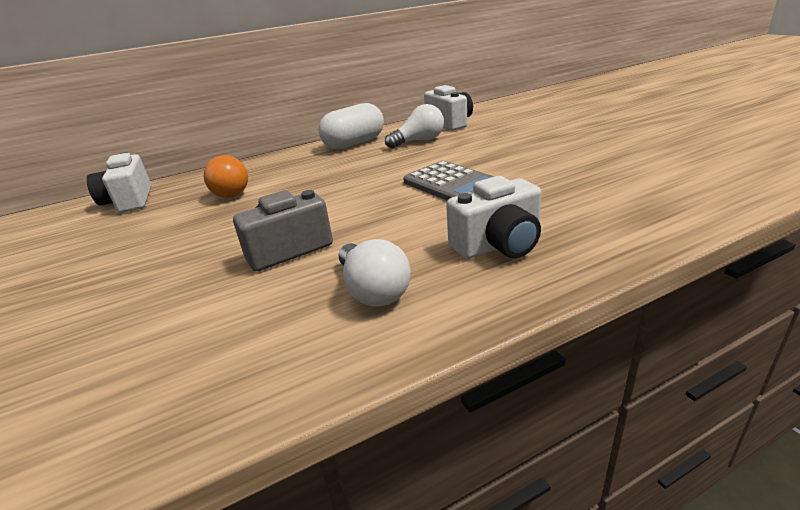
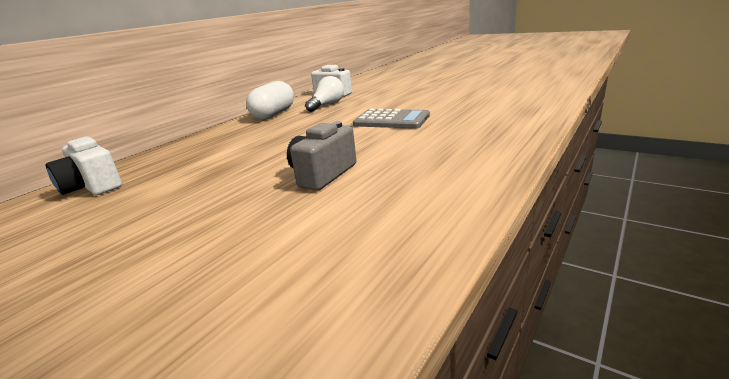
camera: 30 degrees left, 5 degrees down
(231, 191) = (204, 158): orange light bulb -> none
(373, 290) = (426, 176): white light bulb -> none
(498, 245) = (469, 139): white camera -> none

